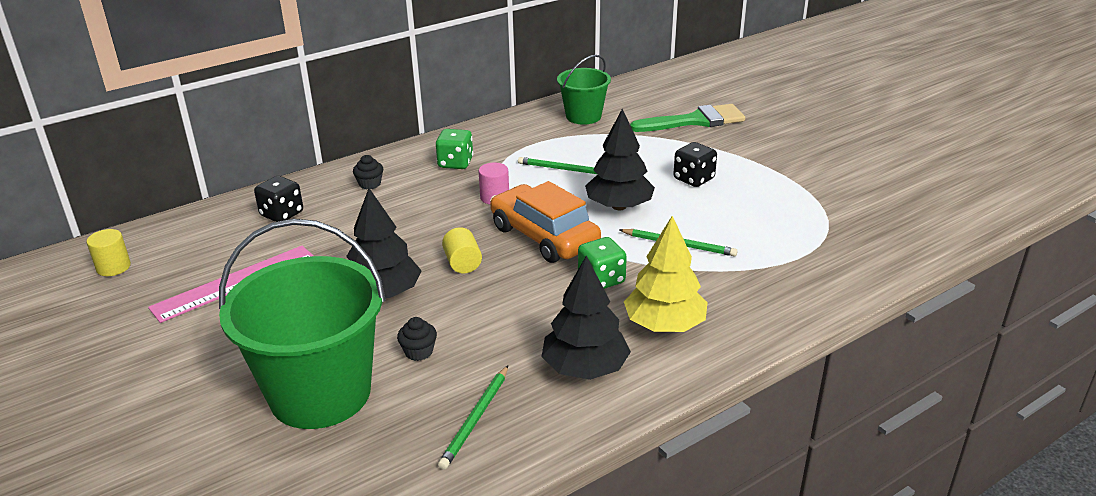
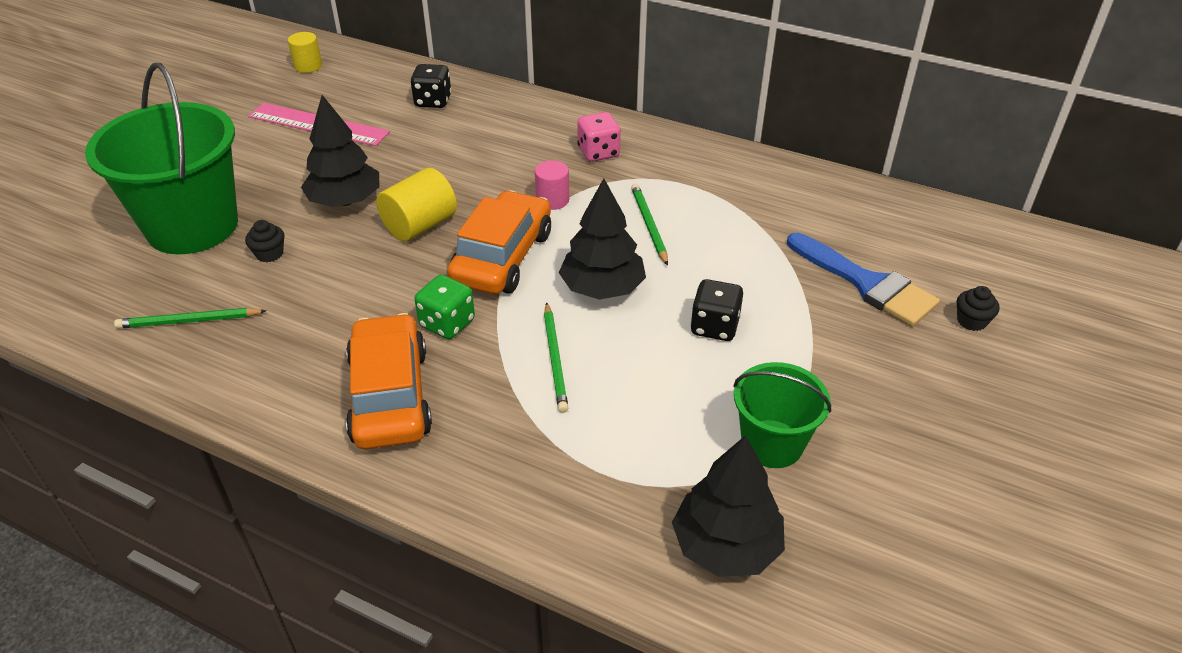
camera: 60 degrees right, 10 degrees up
(370, 184) = (518, 122): black cupcake -> black cupcake (971, 321)
(455, 163) = (598, 152): green dice -> pink dice
(462, 263) = (420, 225): yellow cylinder -> yellow cylinder, size x1.55
(583, 116) = (783, 195): green bucket -> green bucket (772, 443)
(585, 368) = (290, 362): black tree -> black tree (726, 546)
(664, 325) = (390, 395): yellow tree -> orange car
(695, 121) = (867, 284): green brush -> blue brush

